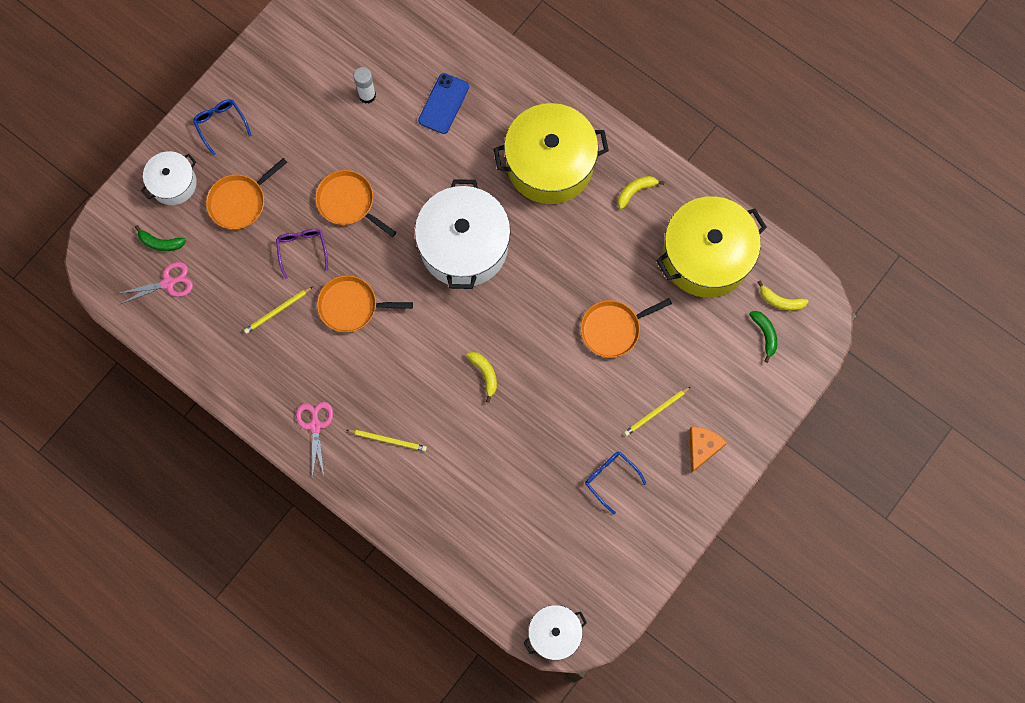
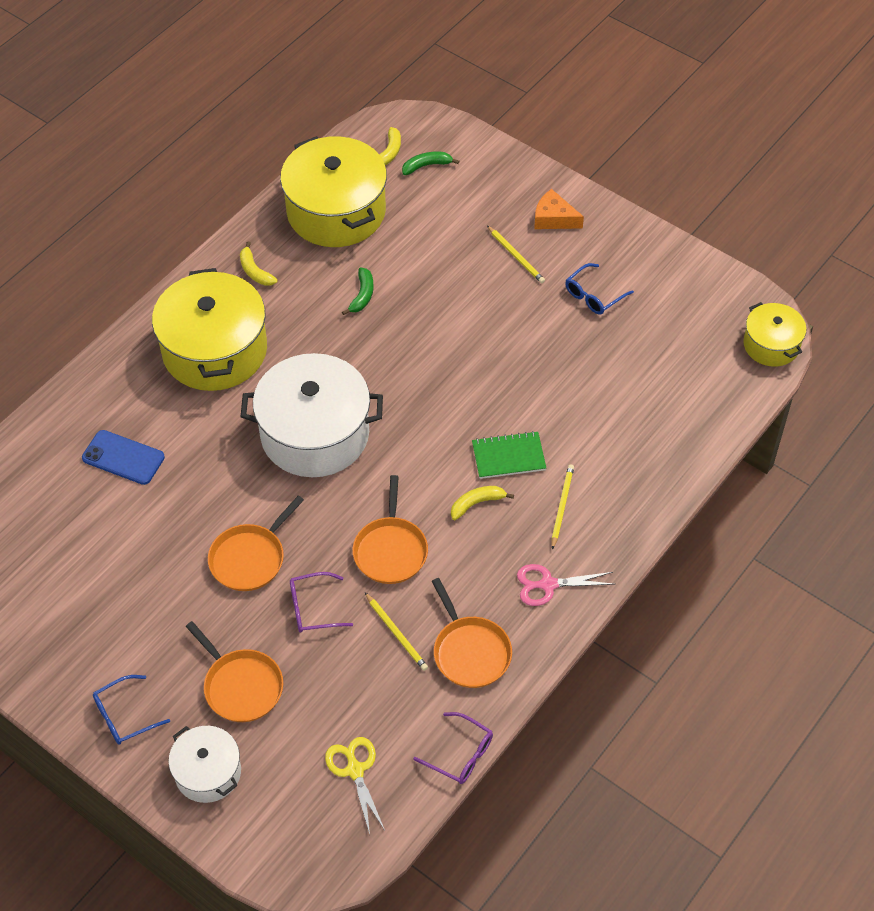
camera: 90 degrees left, 20 degrees down
(160, 243) = (296, 783): green banana -> green banana (362, 295)
(168, 283) = (355, 770): pink scissors -> yellow scissors
(175, 357) = (461, 754): none -> purple glasses
(367, 95) = (102, 541): white glue stick -> none
(438, 399) = (508, 456): none -> green notebook
(485, 374) = (476, 411): yellow banana -> yellow banana (477, 503)
(554, 633) = (771, 345): white pot -> yellow pot
(613, 329) = (420, 292): orange pan -> orange pan (470, 652)

